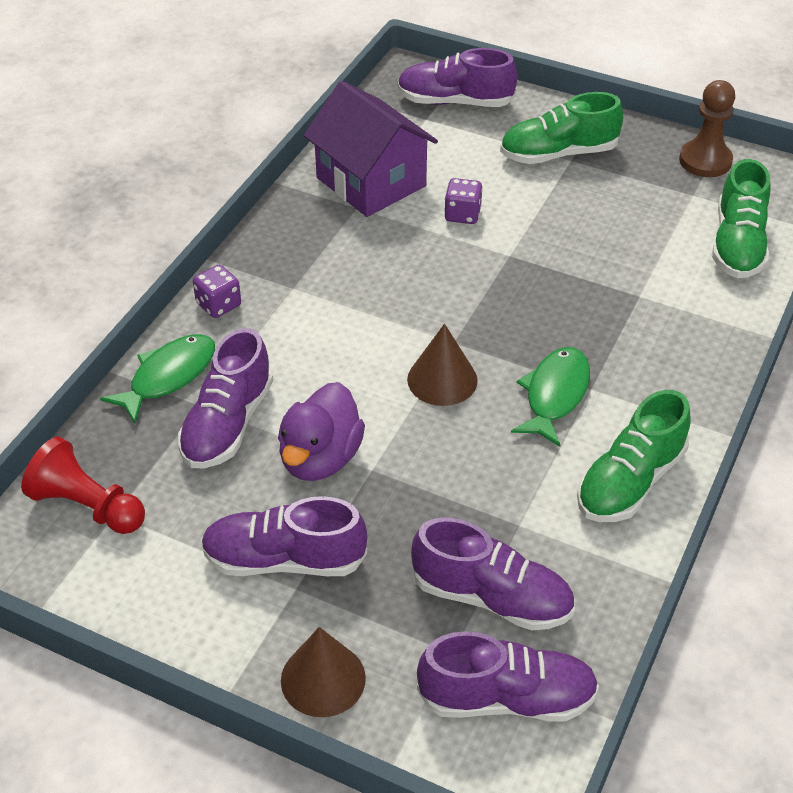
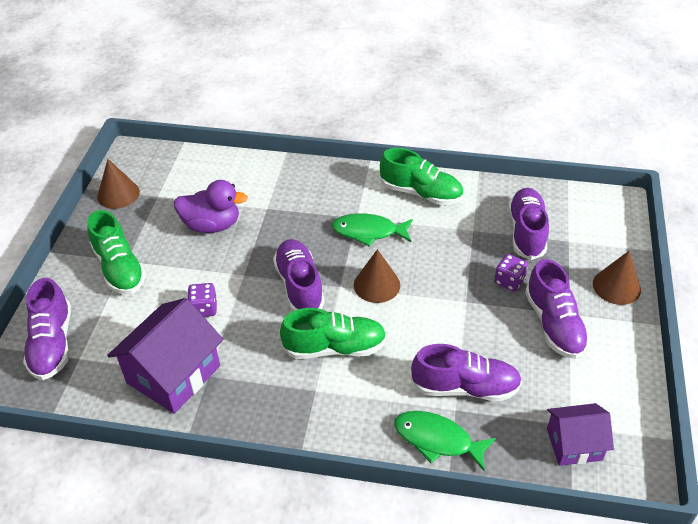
camera: 105 degrees left, 0 degrees up
(87, 506) = (574, 444): red pawn -> purple house
(218, 305) = (350, 433): purple dice -> purple dice (509, 281)
(320, 458) = (470, 328): purple duck -> purple duck (212, 225)
(507, 698) = (581, 216): purple shoe -> purple shoe (299, 286)
(705, 161) = (118, 194): brown pawn -> brown cone
(737, 245) = (206, 172): green shoe -> green shoe (335, 347)

